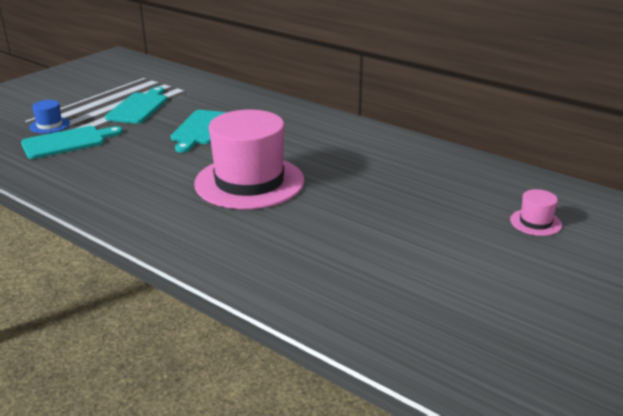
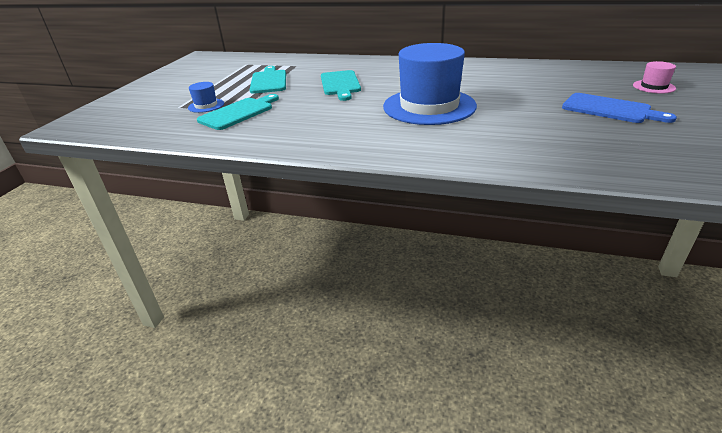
camera: 20 degrees left, 5 degrees up
(249, 182) = (429, 106): pink hat -> blue hat
(432, 239) = (610, 109): none -> blue cutting board

